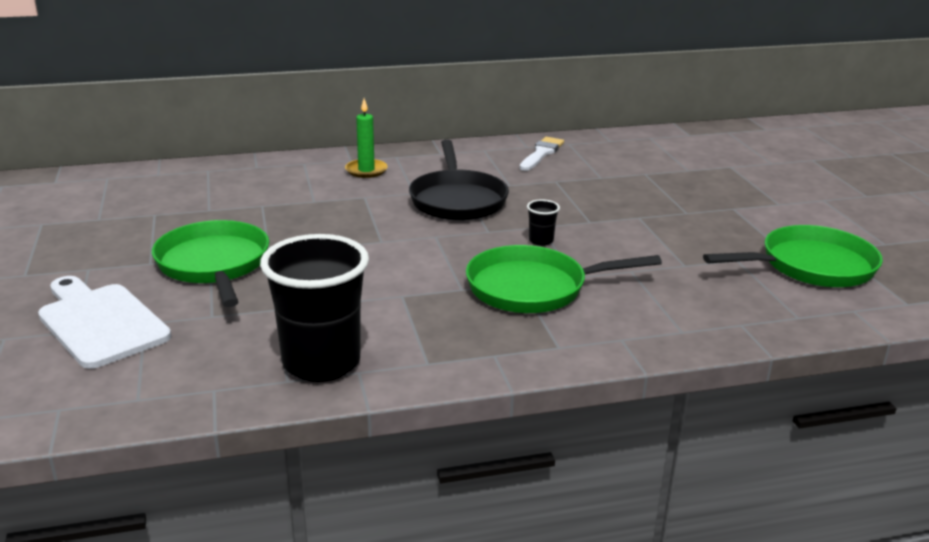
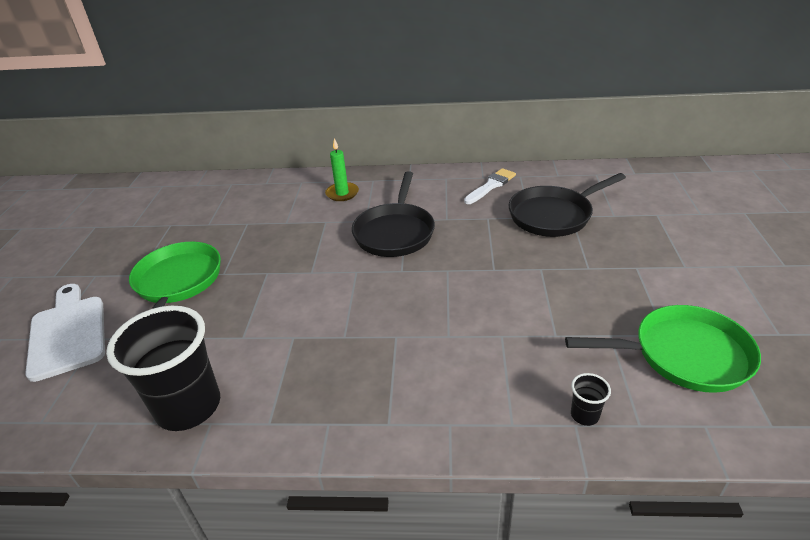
camera: 20 degrees right, 10 degrees up
(534, 288) = (404, 345): green pan -> none
(541, 241) = (439, 287): black cup -> black cup (584, 415)
(626, 174) = (554, 215): none -> black pan

